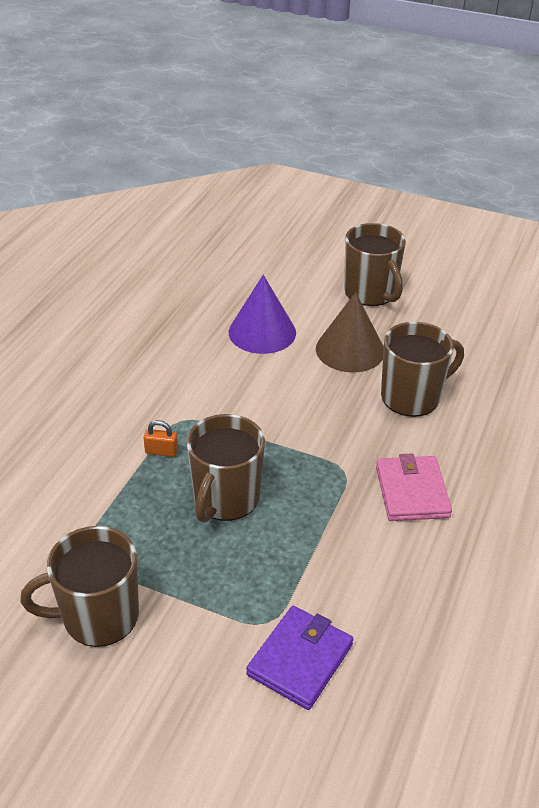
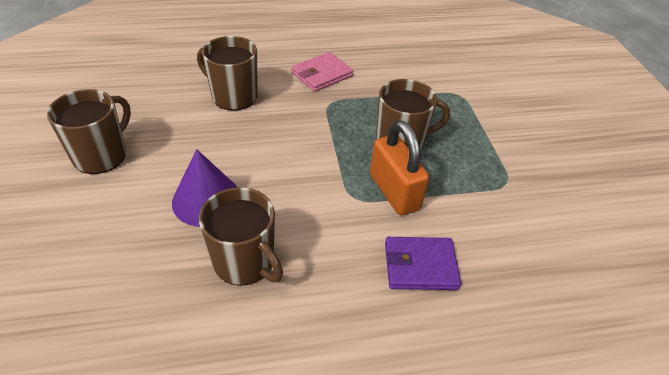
camera: 125 degrees left, 5 degrees up
(98, 616) = (530, 153): brown mug -> brown mug (245, 262)
(161, 451) = (394, 192): orange padlock -> orange padlock, size x2.43
(300, 660) = (465, 78): purple wallet -> purple wallet (420, 266)
(350, 350) = (197, 140): brown cone -> none

